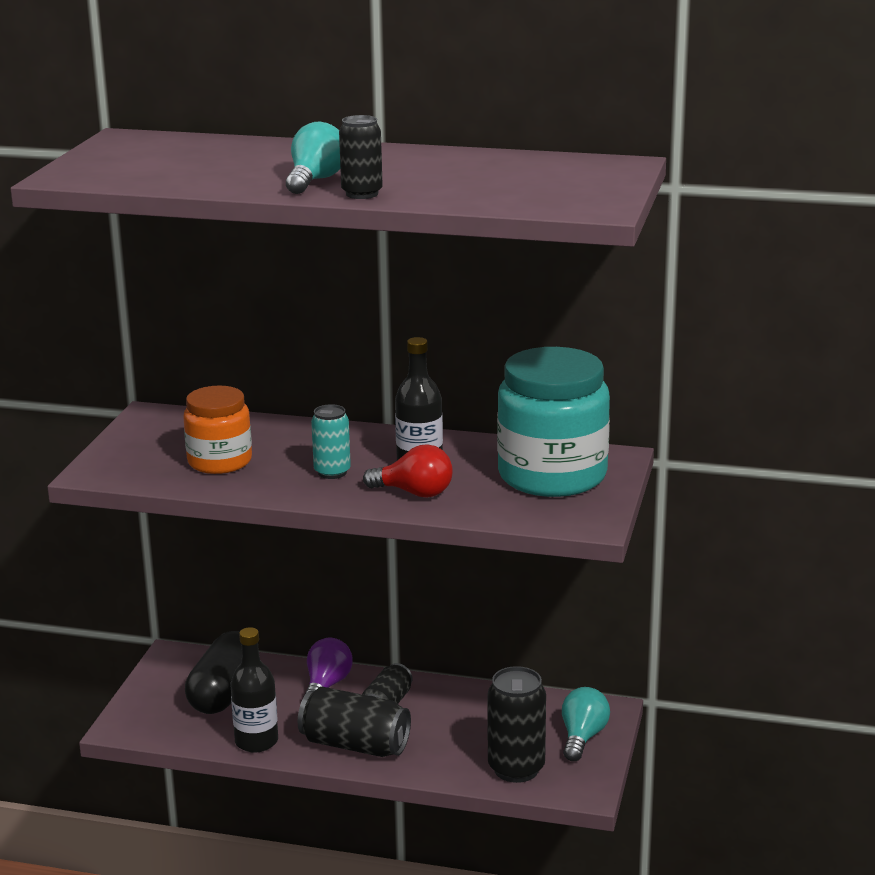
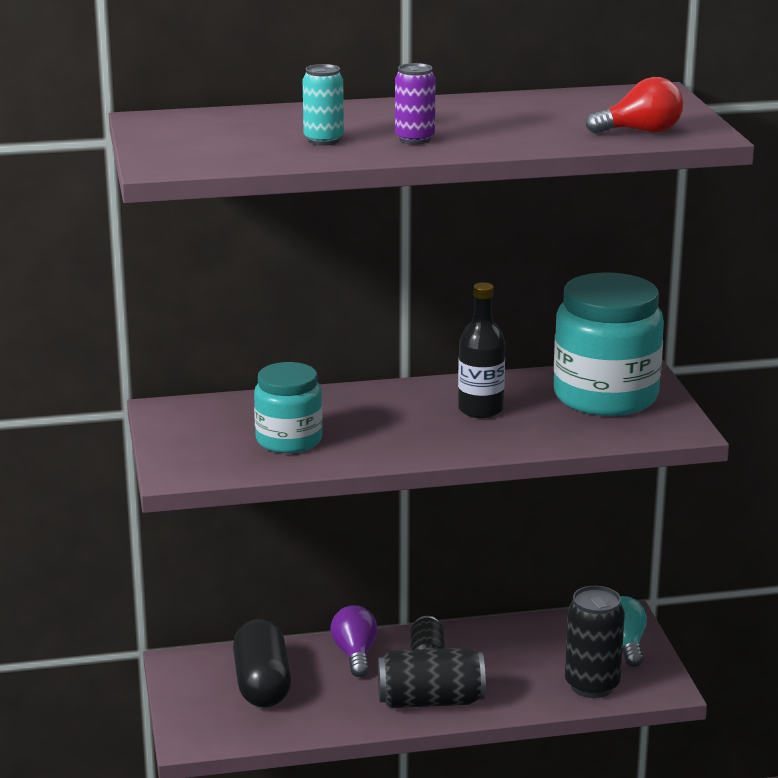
camera: 25 degrees left, 0 degrees up
(220, 461) = (289, 440): orange jar -> turquoise jar
(256, 741) = (335, 721): black bottle -> none
(315, 180) = (414, 139): turquoise light bulb -> purple can
(332, 472) = (407, 430): turquoise can -> turquoise can (323, 140)
(362, 194) = (479, 146): black can -> none
(414, 493) = (504, 434): red light bulb -> red light bulb (641, 132)

